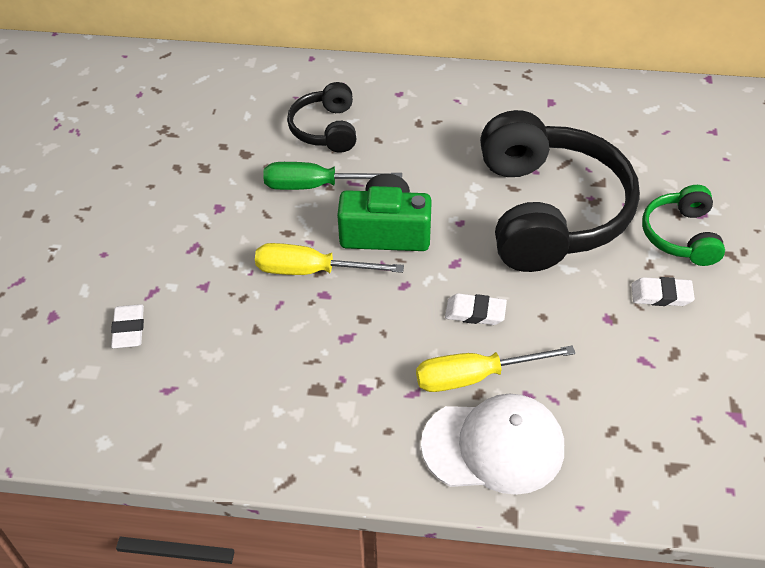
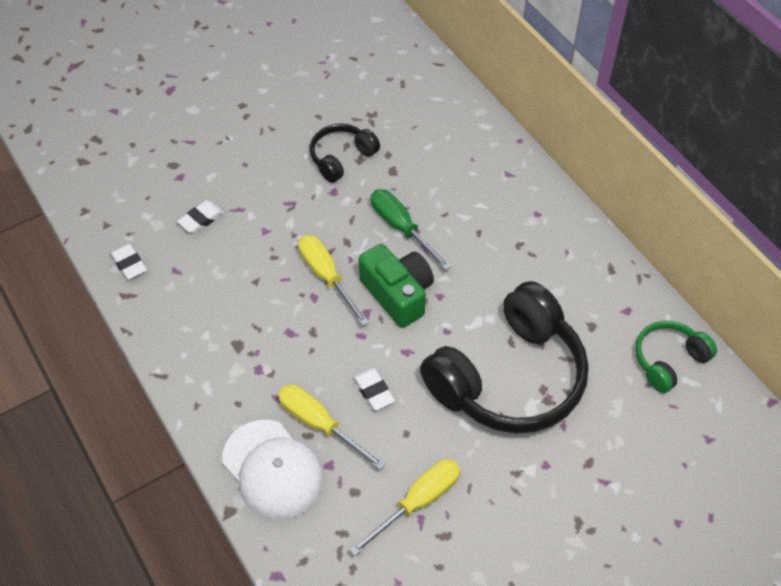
camera: 50 degrees right, 5 degrees up
(326, 129) = (458, 197): black headphones -> black headphones (341, 158)
(624, 352) = (417, 502): none -> yellow screwdriver
(661, 295) = (493, 497): white eraser -> white eraser (129, 264)
(681, 236) = (566, 478): green headphones -> green headphones (668, 360)

